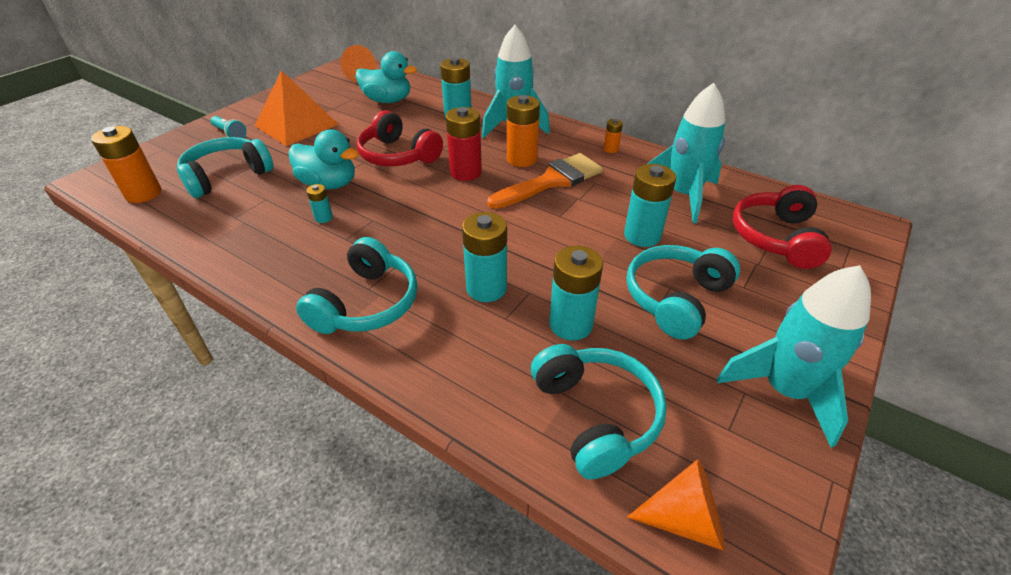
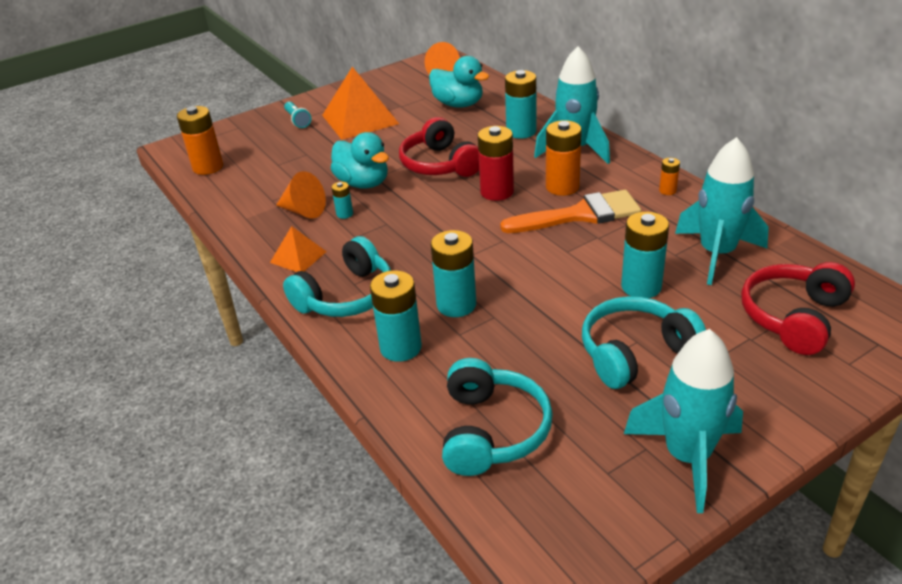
camera: 25 degrees right, 5 degrees down
(227, 176) = (279, 161): turquoise headphones -> none
(292, 272) = (298, 257): none -> orange pyramid
(570, 324) = (515, 352): turquoise battery -> turquoise battery (400, 347)
(684, 519) = (519, 524): orange cone -> orange cone (303, 211)

